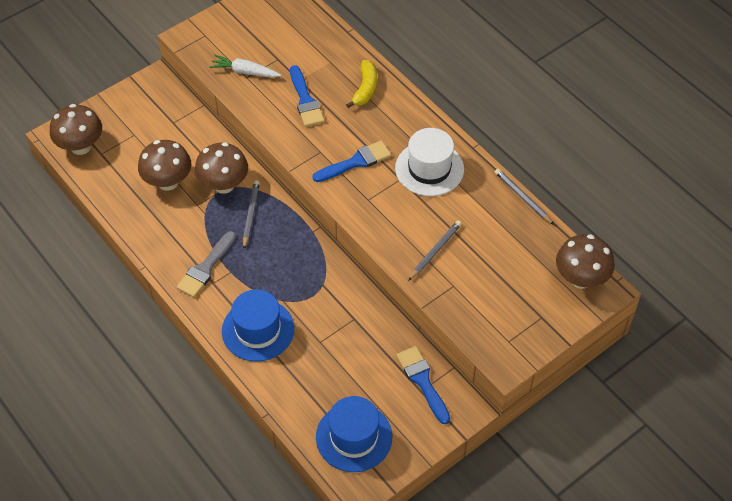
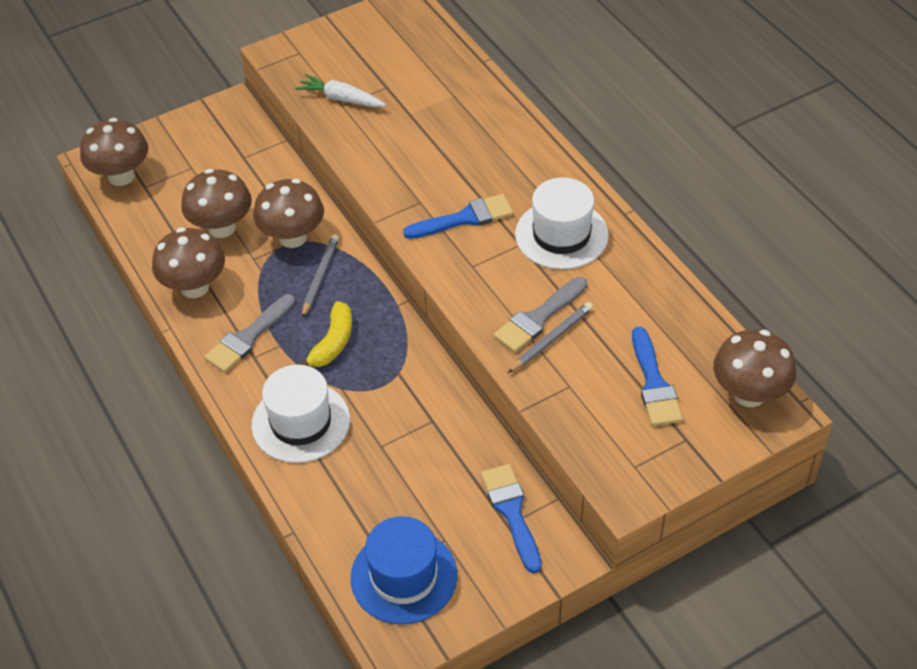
camera: 10 degrees right, 5 degrees down
(157, 232) = (194, 287): none -> brown mushroom
(258, 330) = (301, 422): blue hat -> white hat
(305, 100) = (412, 138): blue brush -> blue brush (654, 383)
(365, 89) = (493, 131): yellow banana -> yellow banana (333, 343)
(423, 236) = (538, 318): none -> grey brush
(522, 197) = (683, 282): grey pencil -> none

